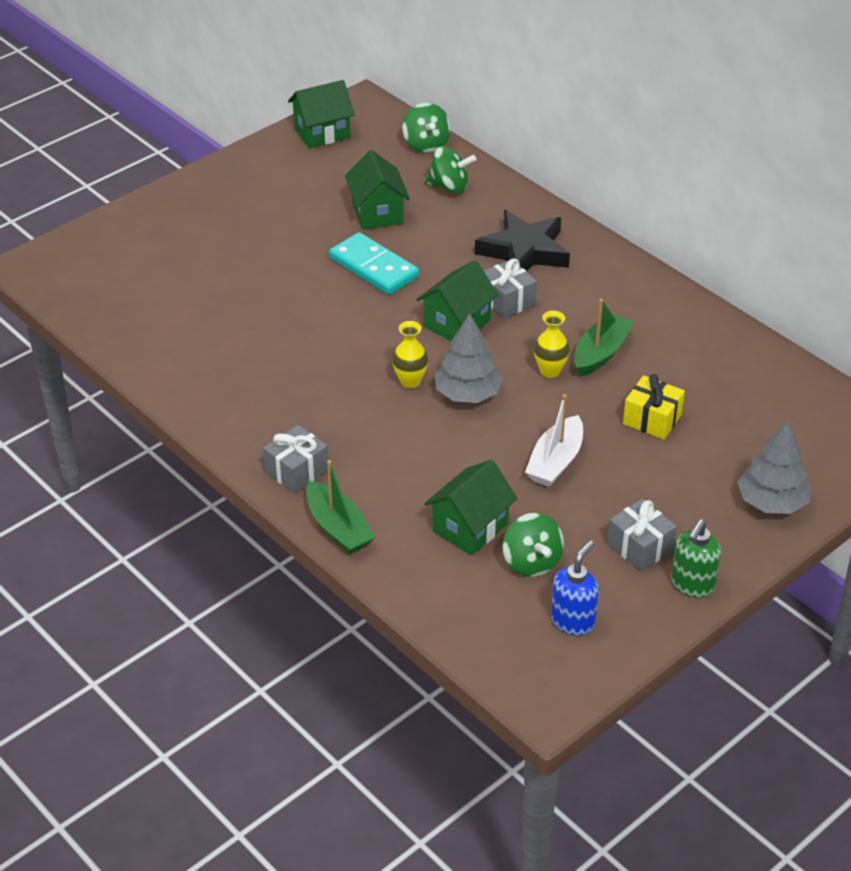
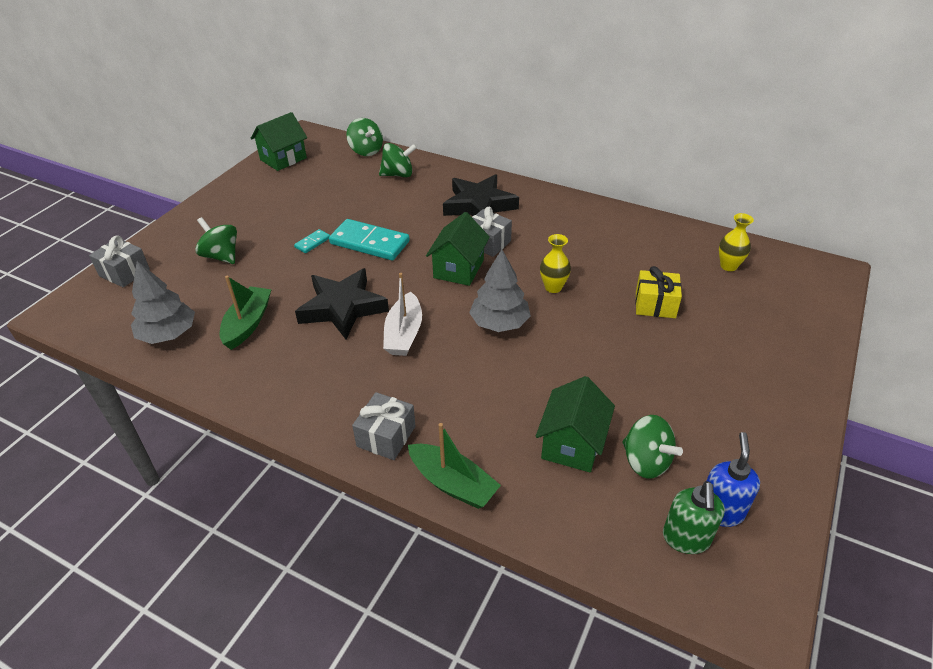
camera: 20 degrees left, 0 degrees up
(208, 244) = (221, 256): none -> green spinning top
(311, 252) = (312, 242): none -> turquoise domino
(311, 335) = (343, 308): none -> black star
(377, 213) = (352, 203): green house -> none
(410, 381) = (446, 325): yellow vase -> yellow vase (728, 266)
(555, 461) = (605, 361): white boat -> white boat (404, 334)
(600, 353) = (582, 264): green boat -> green boat (248, 324)
(640, 547) = (724, 417): grey gift -> grey gift (124, 272)
(692, 585) = (790, 439): green soap dispenser -> green soap dispenser (686, 539)
(772, 502) = (792, 346): grey tree -> grey tree (168, 334)

